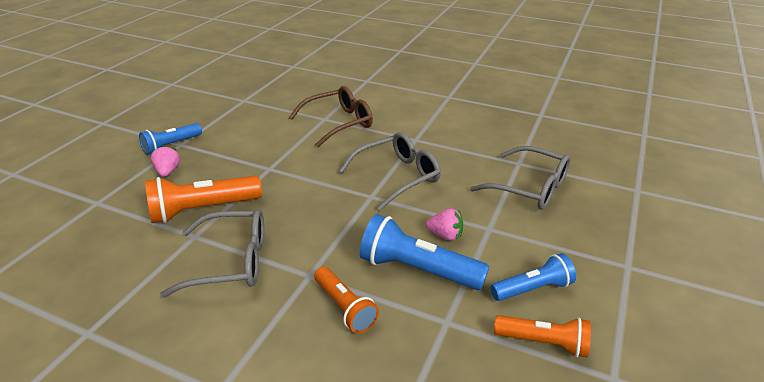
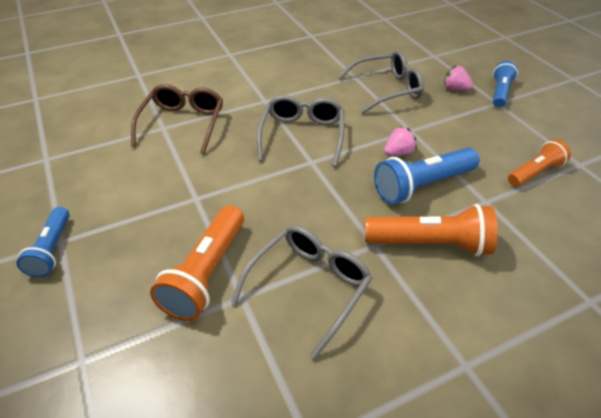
camera: 50 degrees left, 10 degrees up
(168, 171) = (101, 273): pink strawberry -> pink strawberry (455, 89)
(344, 307) = (430, 244): orange flashlight -> orange flashlight, size x1.56
(533, 289) = (486, 148): blue flashlight -> blue flashlight (500, 92)

